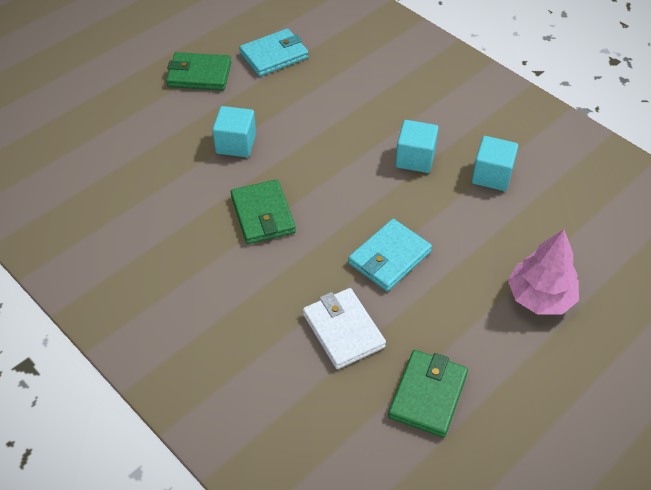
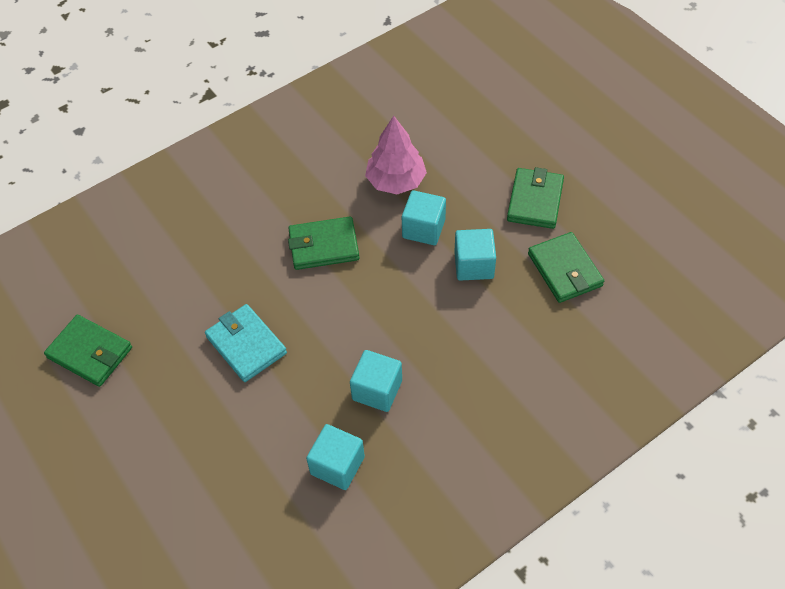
camera: 100 degrees right, 5 degrees up
(274, 55) = (564, 270): turquoise wallet -> green wallet
(275, 108) = (474, 265): none -> turquoise cube
(343, 330) = (175, 297): white wallet -> none
(540, 297) = (162, 473): pink tree -> pink tree (396, 181)

